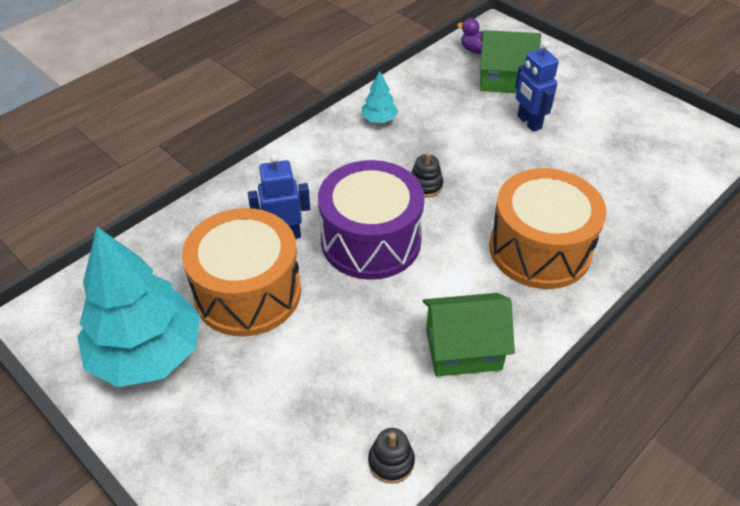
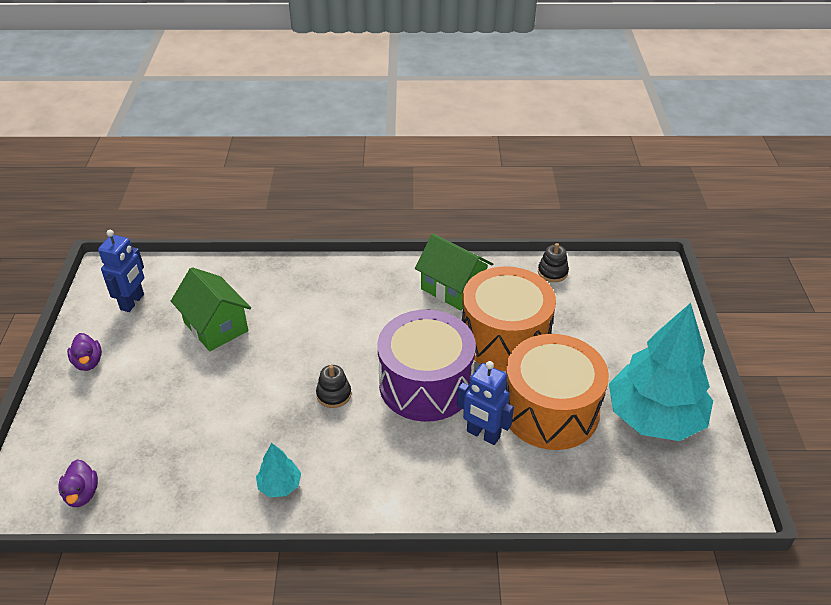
camera: 135 degrees left, 5 degrees down
(504, 80) = (124, 438): green house -> green house (215, 327)
(529, 122) = (182, 384): blue robot -> blue robot (132, 302)
(539, 249) = (331, 302): orange drum -> orange drum (504, 337)
(604, 93) = (88, 362): none -> purple duck

